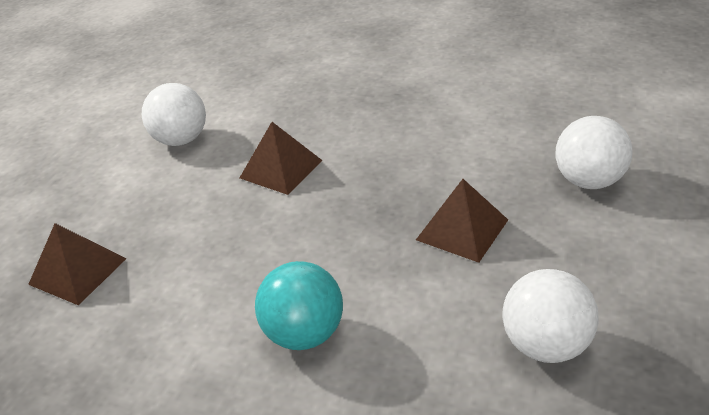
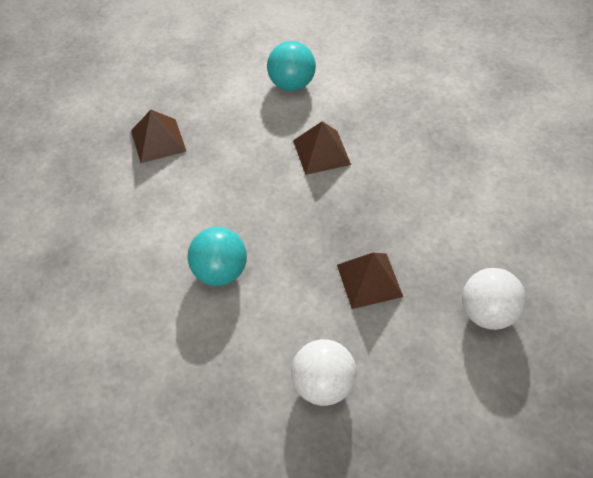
camera: 40 degrees right, 15 degrees up
(181, 140) = (291, 84): white ball -> turquoise ball

